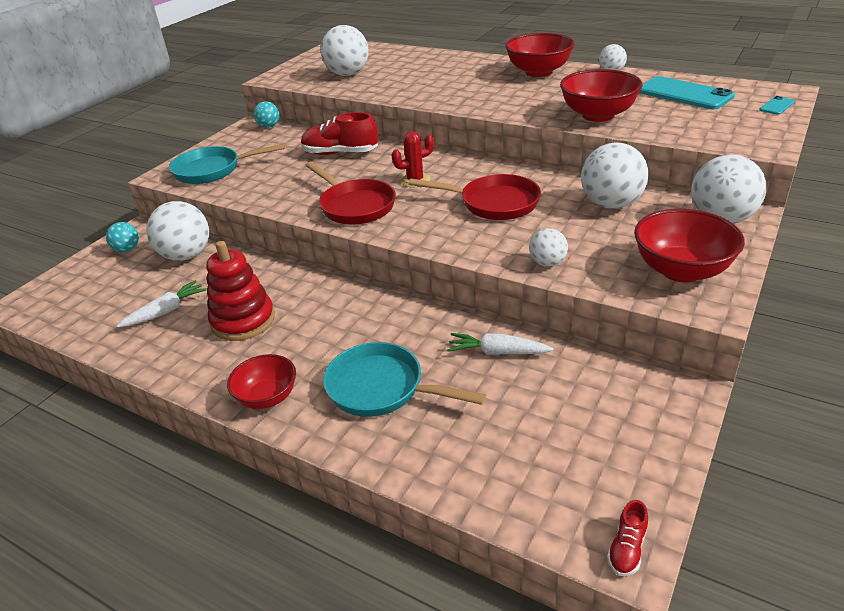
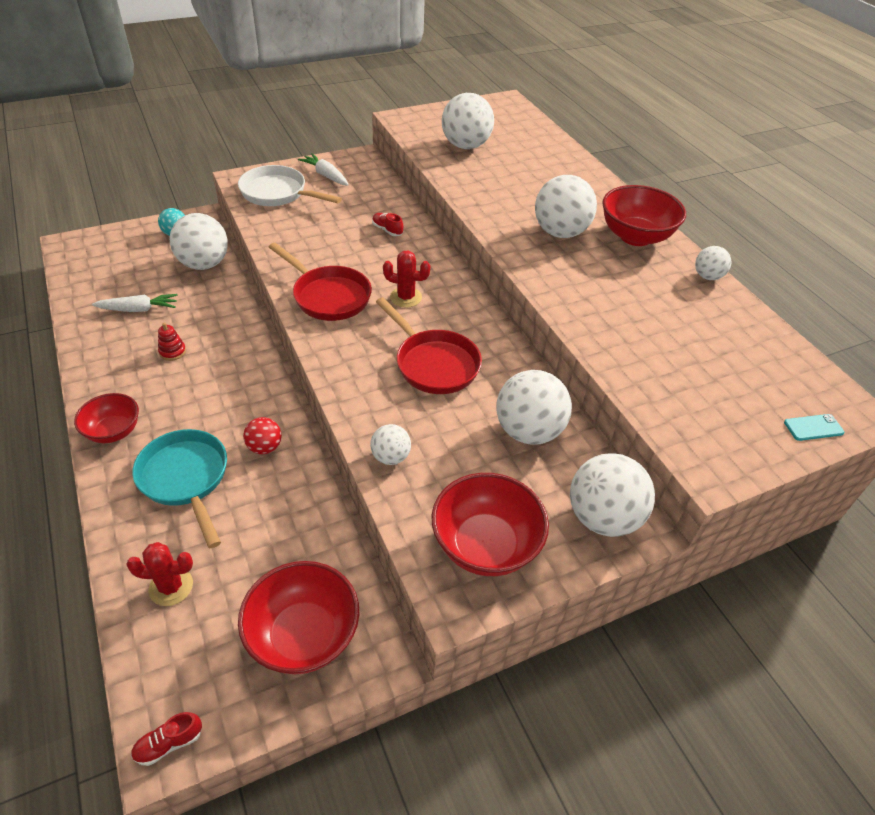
camera: 30 degrees right, 10 degrees up
(212, 170) = (277, 193): turquoise pan -> white pan
(243, 321) = (172, 352): red stacking toy -> red stacking toy, size x0.44
(269, 126) = (371, 166): turquoise ball -> none
(340, 153) = (387, 230): red shoe -> red shoe, size x0.48
(355, 206) = (328, 296): red pan -> red pan turned 45 degrees counterclockwise
(417, 333) = (265, 447): none -> red ball
(475, 458) = (171, 587): none -> red cactus
(489, 88) = (560, 232): none -> white ball
(497, 352) = (296, 508): white carrot -> white carrot (325, 175)
(598, 115) = (609, 326): red bowl -> red bowl (303, 635)
(684, 94) = (737, 350): turquoise phone -> none

